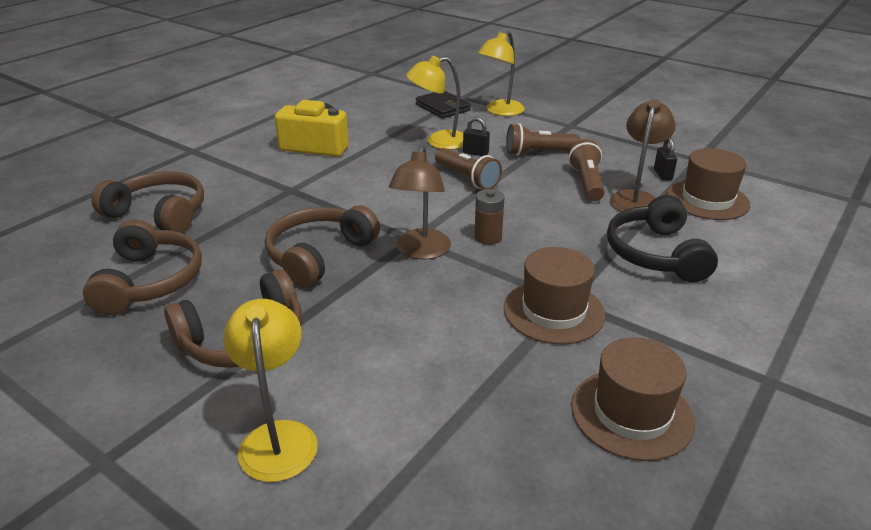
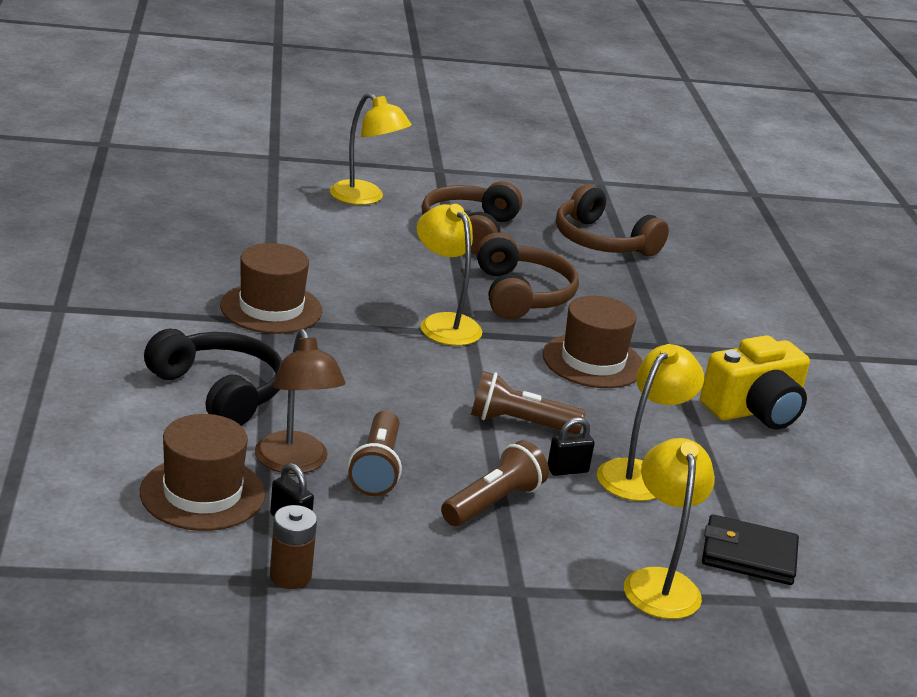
camera: 135 degrees right, 5 degrees down
(159, 214) = (715, 286): brown headphones -> none
(421, 251) = (444, 323): brown lamp -> yellow lamp
(488, 237) = (403, 356): brown battery -> brown battery (290, 576)
(586, 182) = (377, 468): brown flashlight -> brown flashlight turned 45 degrees clockwise
(631, 413) = (157, 261): brown hat -> brown hat (593, 361)

